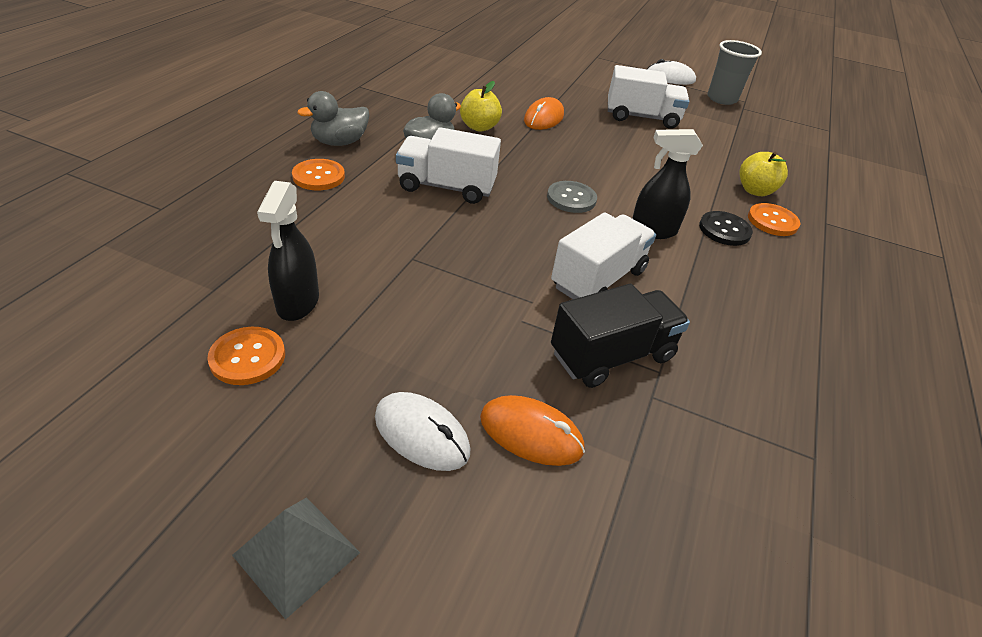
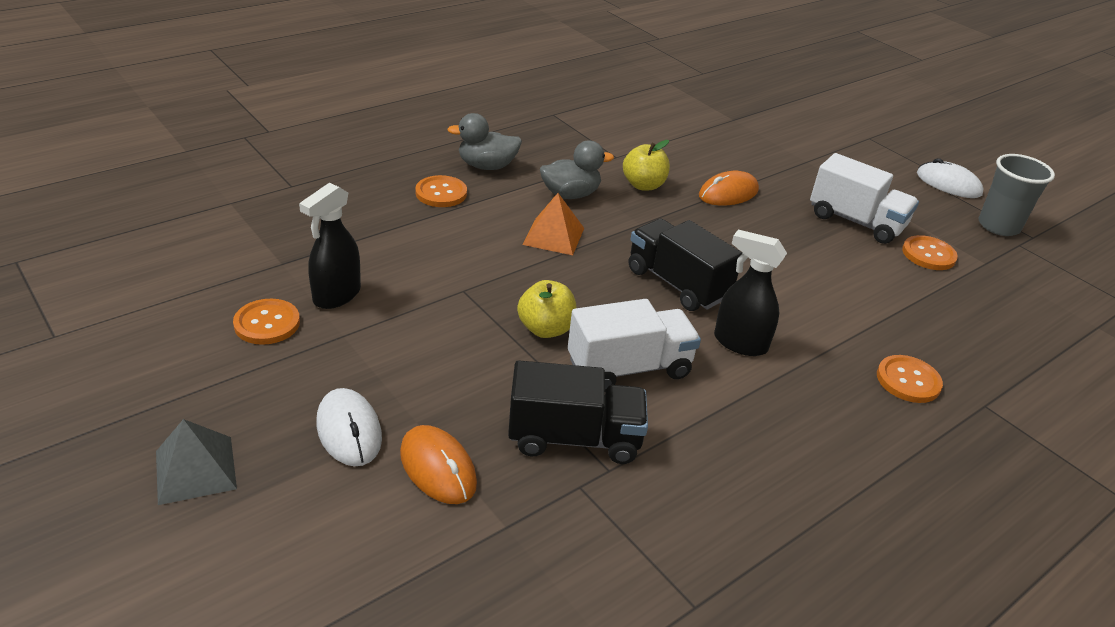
camera: 30 degrees right, 5 degrees down
(446, 187) = (553, 236): white truck -> orange pyramid
(571, 198) = (677, 284): grey button -> black truck
(703, 129) = (928, 254): none -> orange button
(724, 230) = (831, 370): black button -> none
(755, 191) = (922, 342): yellow apple -> yellow apple (546, 329)

